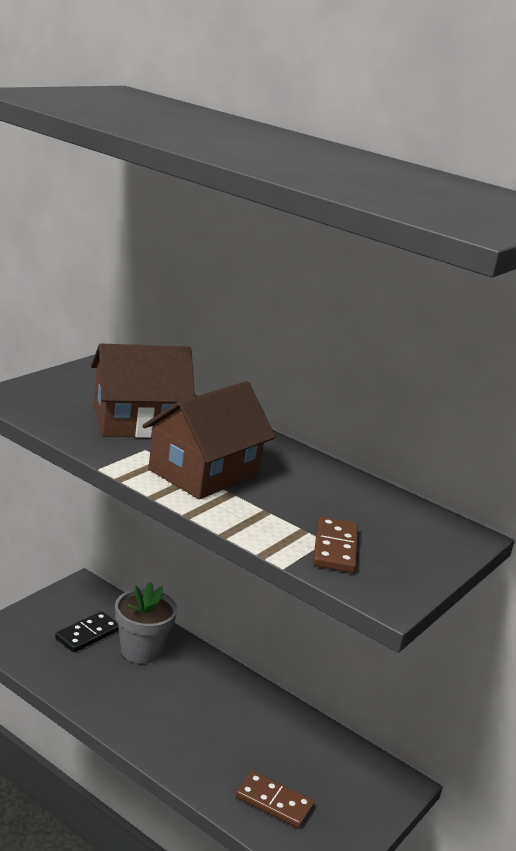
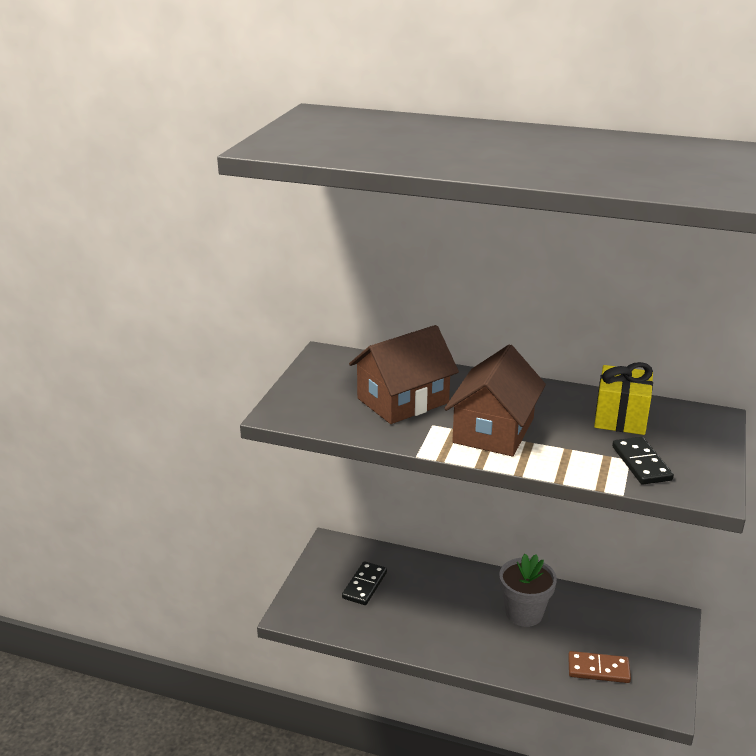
camera: 15 degrees left, 5 degrees up
(141, 650) = (415, 583): grey flower pot -> grey flower pot (524, 613)
(335, 548) = (641, 463): brown domino -> black domino
(357, 503) = (621, 418): none -> yellow gift

